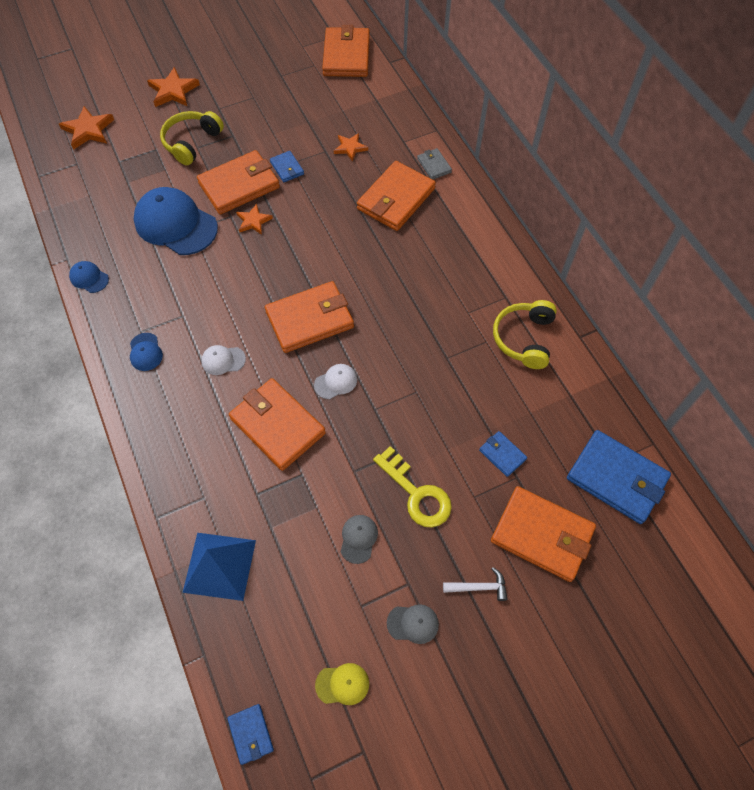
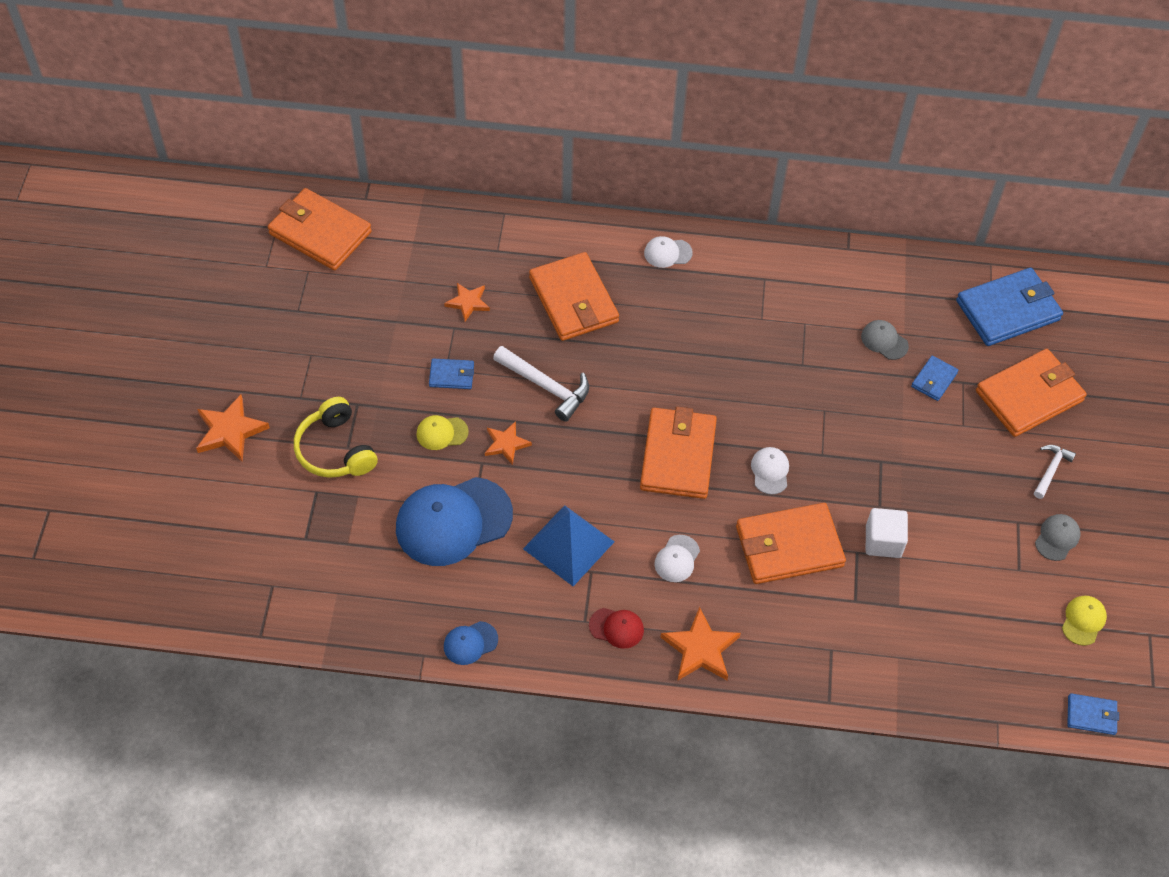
camera: 60 degrees left, 5 degrees down
(88, 130) = (223, 550): orange star -> orange star (700, 649)
(145, 352) = (616, 628): blue cap -> red cap
(219, 565) = (914, 668): blue pyramid -> blue pyramid (568, 545)
(239, 185) = (442, 433): orange wallet -> yellow cap
(314, 219) = (546, 386): none -> white hammer
(323, 488) = (883, 541): none -> white cube
(358, 539) = (952, 538): grey cap -> grey cap (884, 341)
(416, 493) = (933, 468): yellow key -> none
(434, 165) = (553, 243): grey wallet -> none
(479, 230) = (667, 253): none -> white cap
(502, 454) = (934, 380): blue wallet -> blue wallet turned 45 degrees counterclockwise
(524, 338) = (821, 292): yellow headphones -> none

